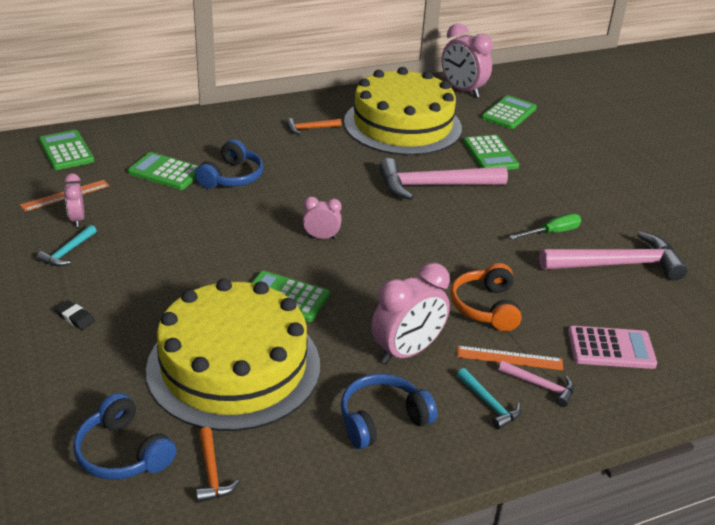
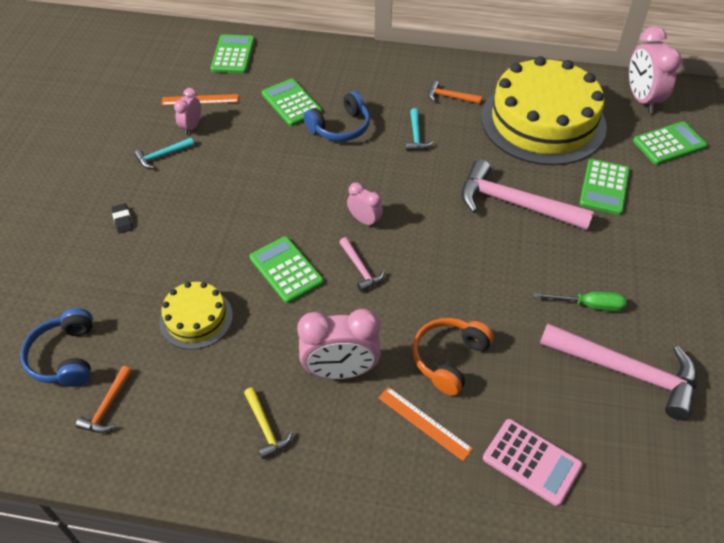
camera: 35 degrees right, 15 degrees up
(234, 366) = (196, 318): yellow cake -> yellow cake, size x0.48
(382, 419) = (265, 427): blue headphones -> yellow hammer
(489, 404) = (365, 460): turquoise hammer -> turquoise hammer (416, 135)
(540, 386) = (427, 466): pink hammer -> pink hammer (360, 269)

